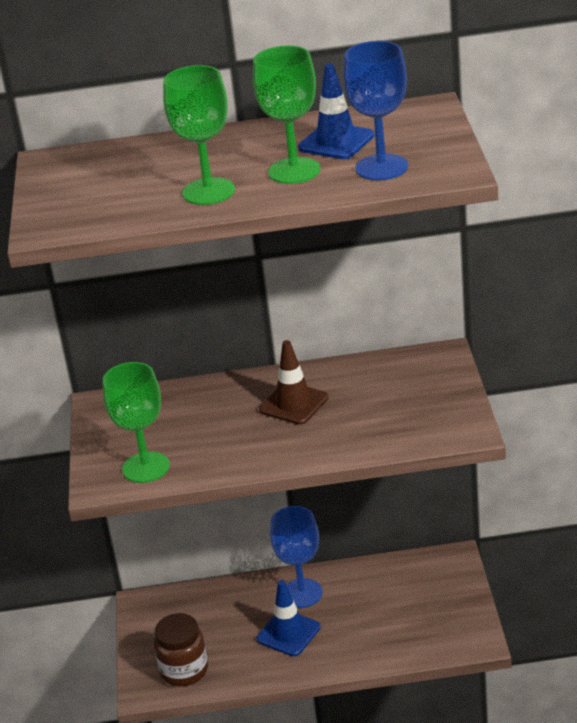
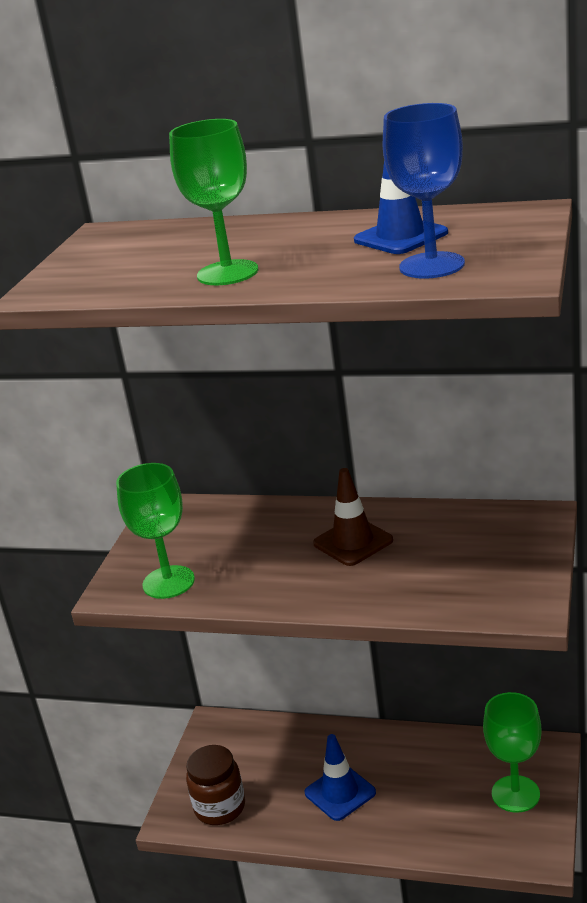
camera: 20 degrees right, 5 degrees down
(294, 171) = (333, 261): green goblet -> green goblet (515, 794)
(302, 593) = (372, 751): blue goblet -> none

